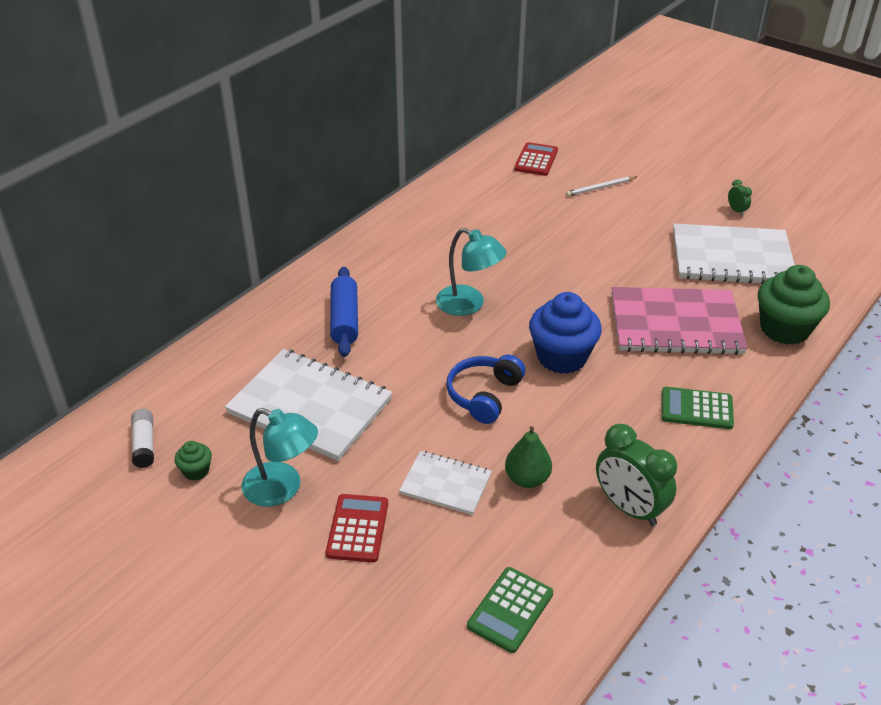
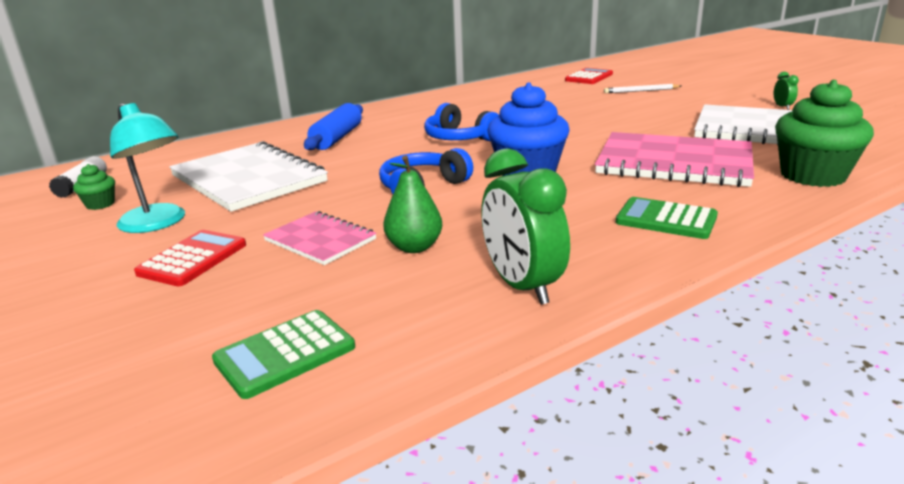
camera: 20 degrees right, 15 degrees down
(445, 484) = (320, 240): white notebook -> pink notebook
(469, 305) = (459, 138): turquoise lamp -> blue headphones

